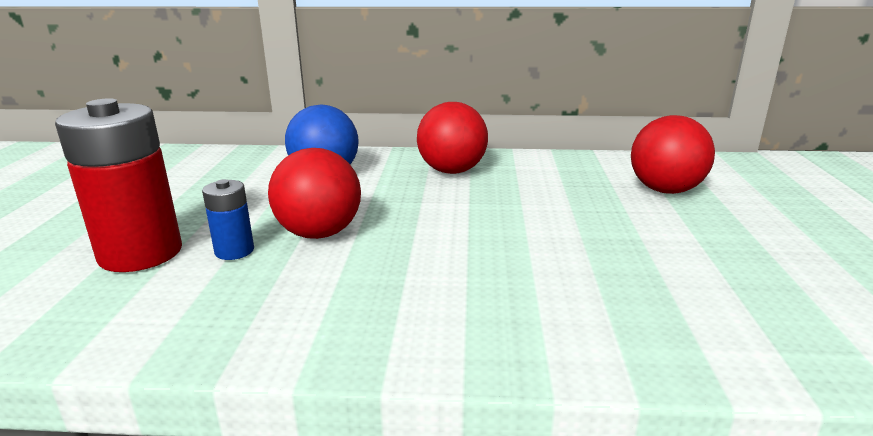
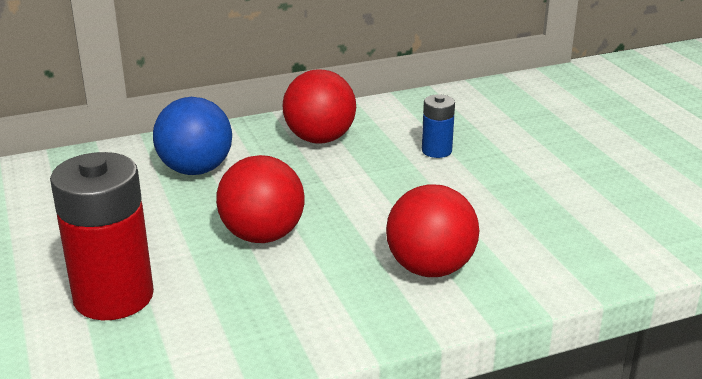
camera: 25 degrees left, 5 degrees up
(234, 251) = (203, 272): blue battery -> blue battery (436, 151)
(665, 190) = (521, 123): red ball -> red ball (430, 268)

